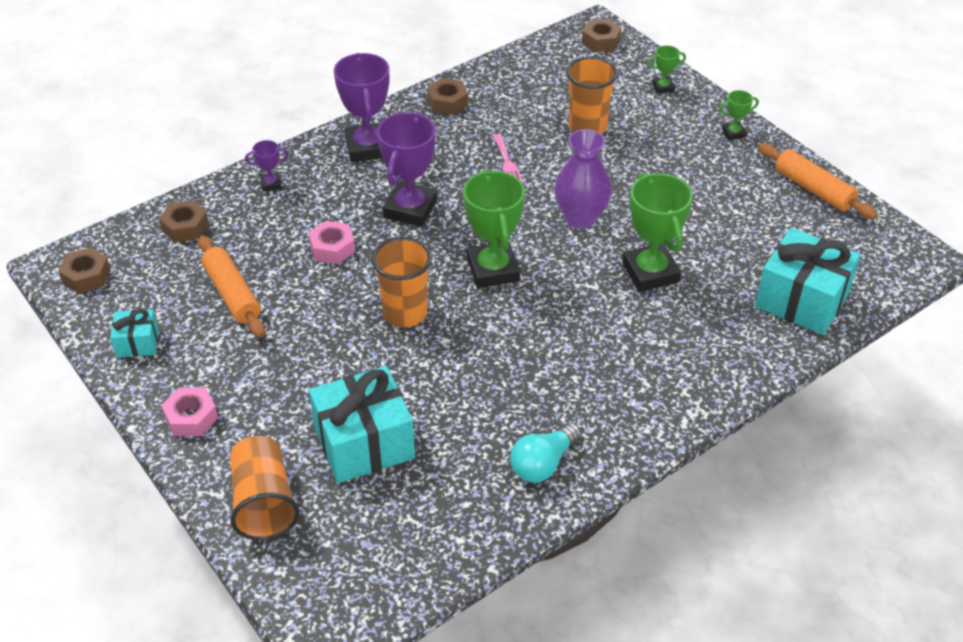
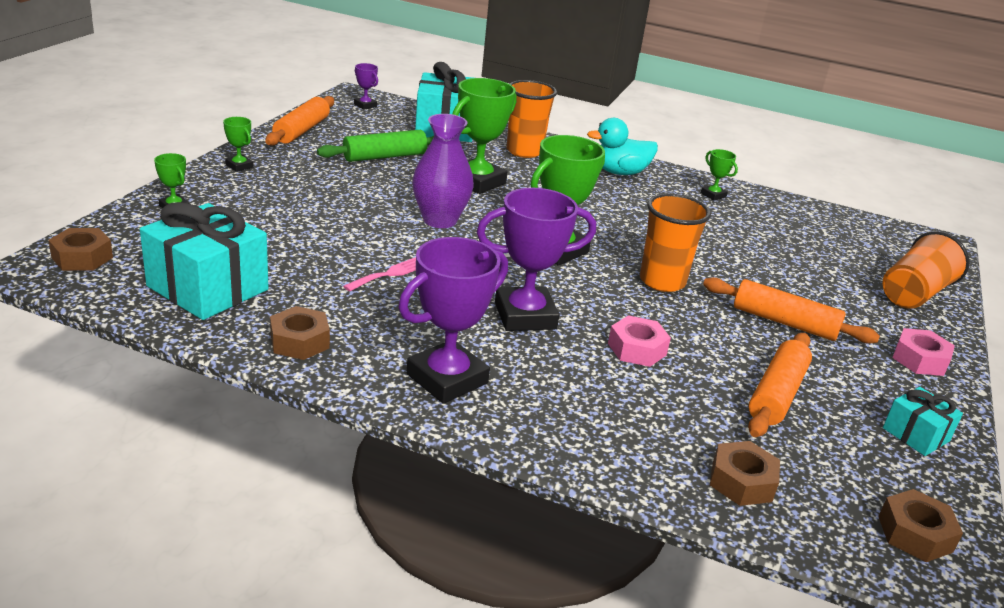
camera: 125 degrees left, 15 degrees down
(271, 184) = (591, 437): purple trophy -> purple trophy (365, 105)
(299, 359) = (784, 322): none -> orange rolling pin
(364, 443) = (804, 266): turquoise gift -> turquoise gift (208, 288)
(543, 463) = (713, 195): turquoise light bulb -> green trophy
(587, 127) = (284, 238): orange cup -> orange cup (524, 151)
(634, 404) = (619, 172): none -> turquoise duck
(731, 227) = (385, 156): none -> green rolling pin

